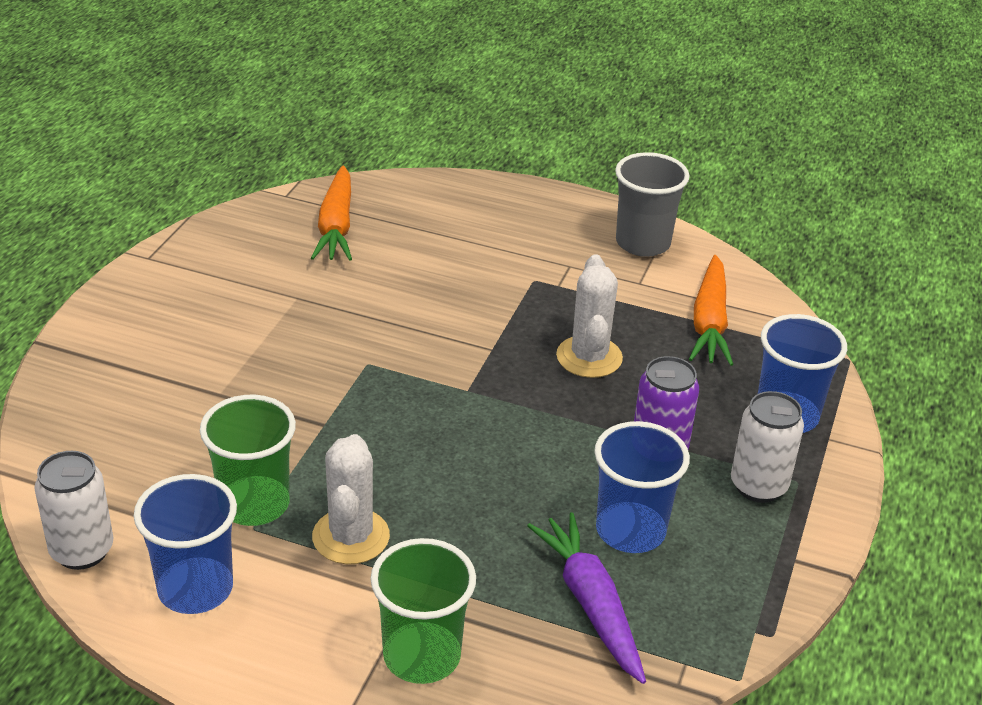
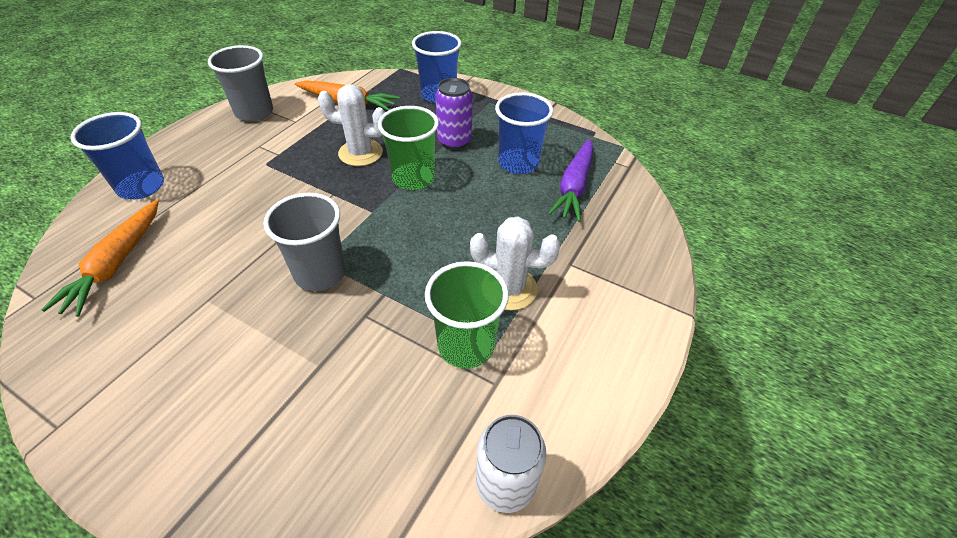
camera: 80 degrees left, 10 degrees up
(195, 589) = (555, 390): blue cup -> blue cup (141, 187)
(336, 226) = (116, 264): orange carrot -> orange carrot turned 90 degrees clockwise
(348, 367) = (320, 273): none -> grey cup
(422, 656) = (616, 263): green cup -> green cup (413, 178)
(590, 604) = (574, 187): purple carrot -> purple carrot turned 60 degrees counterclockwise
(758, 486) = (490, 114): white can -> none

